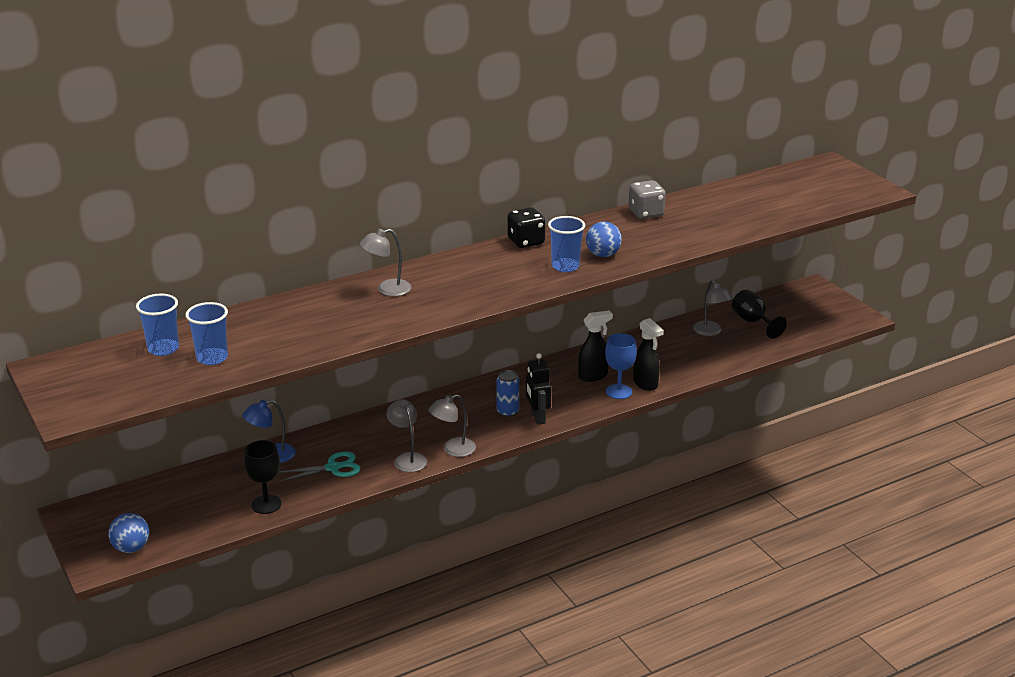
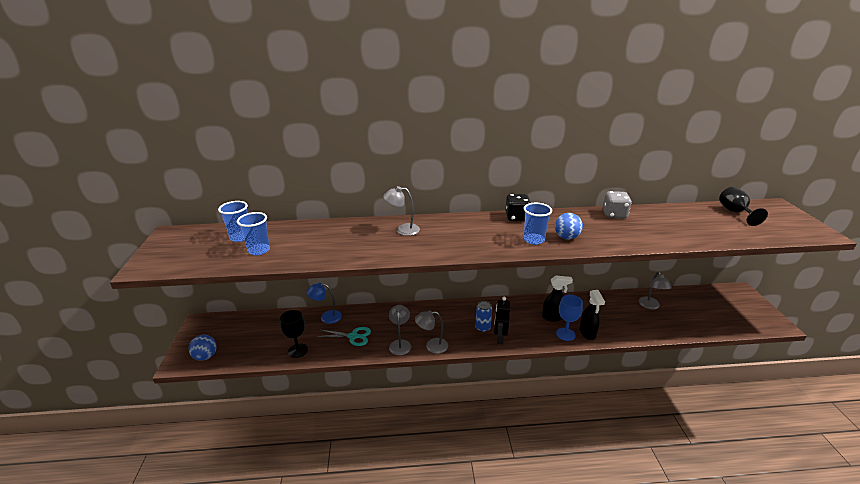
camera: 25 degrees right, 0 degrees up
(753, 322) = (686, 306): black goblet -> black goblet (735, 212)

